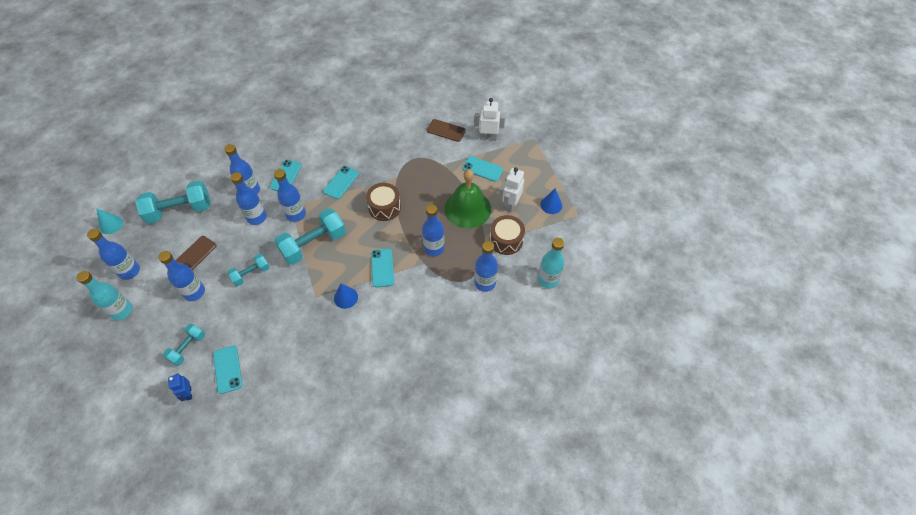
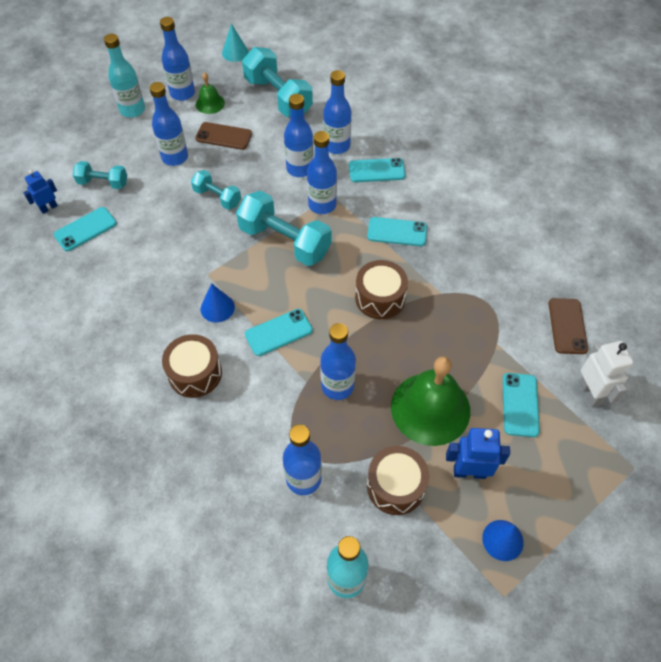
camera: 70 degrees right, 0 degrees up
(154, 255) = (210, 103): none -> green bell
(389, 323) = (195, 373): none -> brown drum
(510, 205) = (469, 472): white robot -> blue robot

